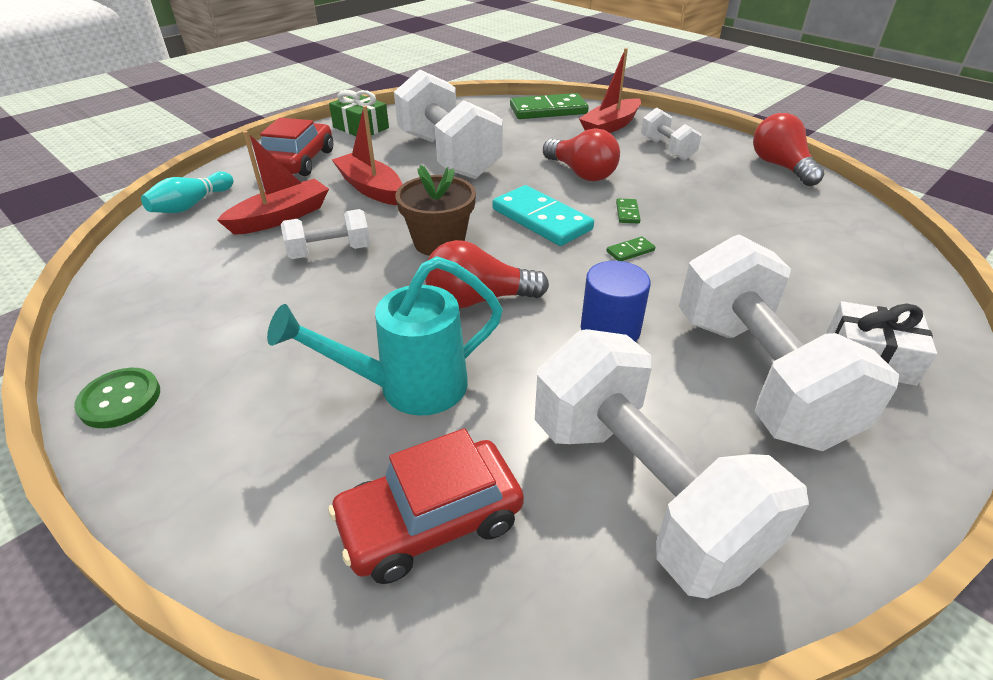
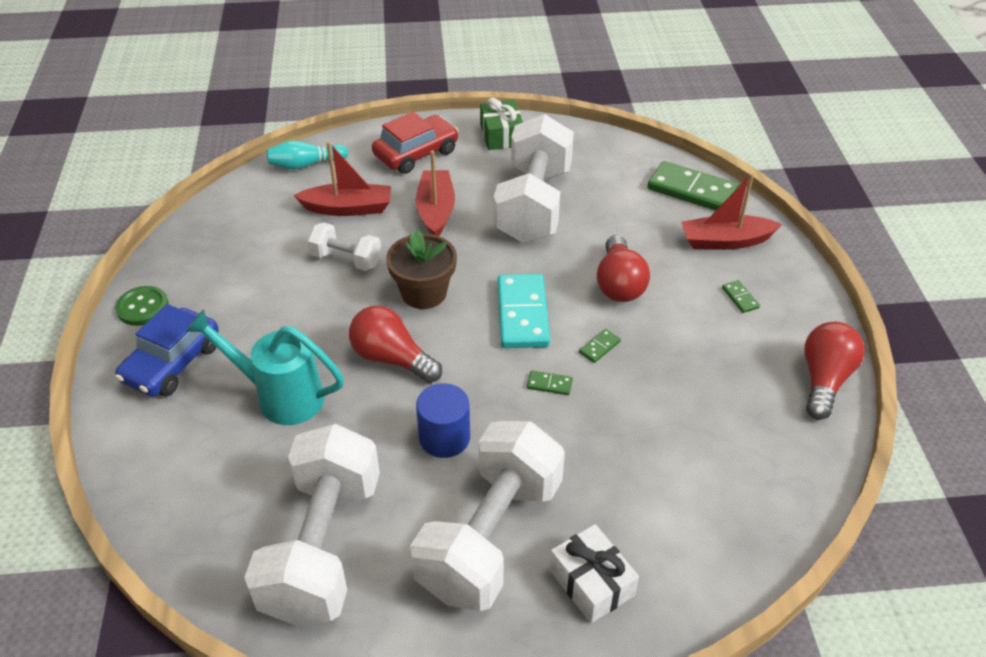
camera: 40 degrees right, 5 degrees up
(231, 431) = (172, 363): none -> blue car
(430, 521) = (206, 482): red car -> none
(667, 149) = (740, 298): white dumbbell -> green domino

